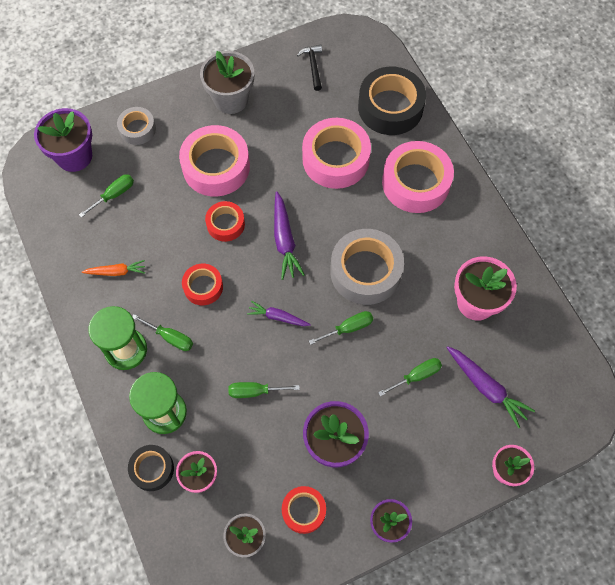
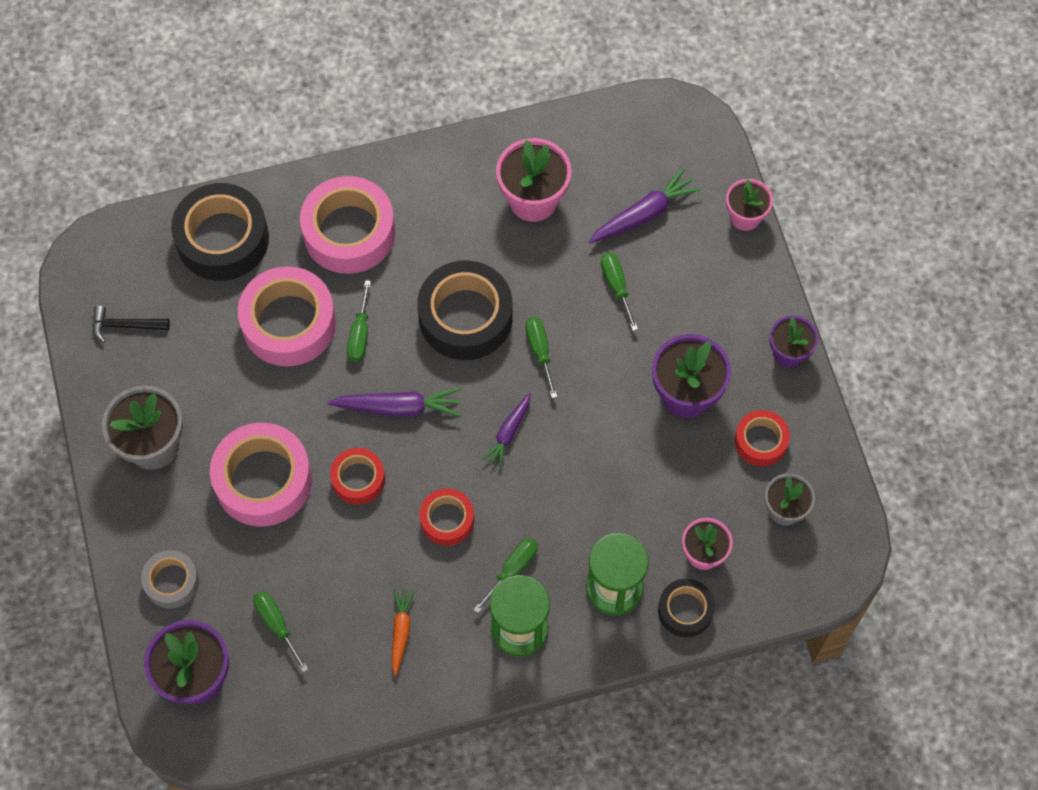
camera: 80 degrees left, 0 degrees up
(255, 391) = (604, 475): green screwdriver -> green screwdriver (360, 334)
(365, 271) = (465, 317): grey tape -> black tape

